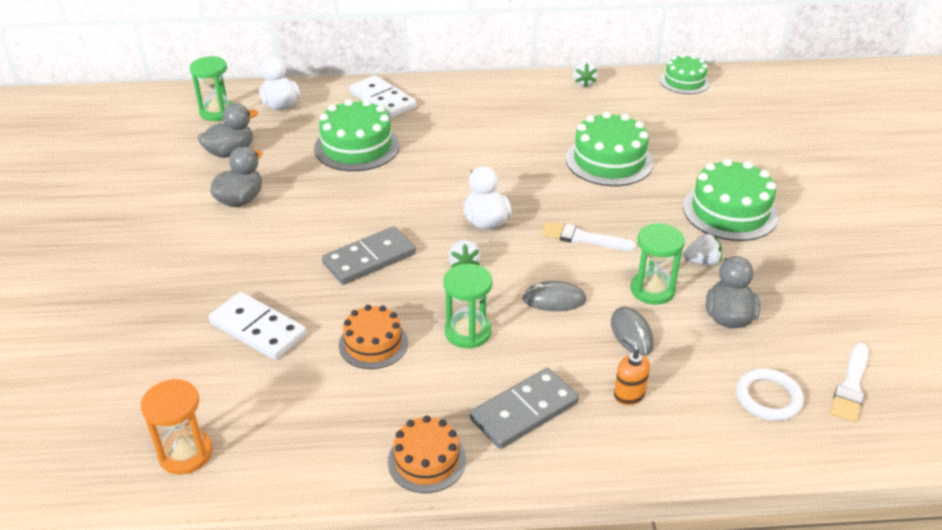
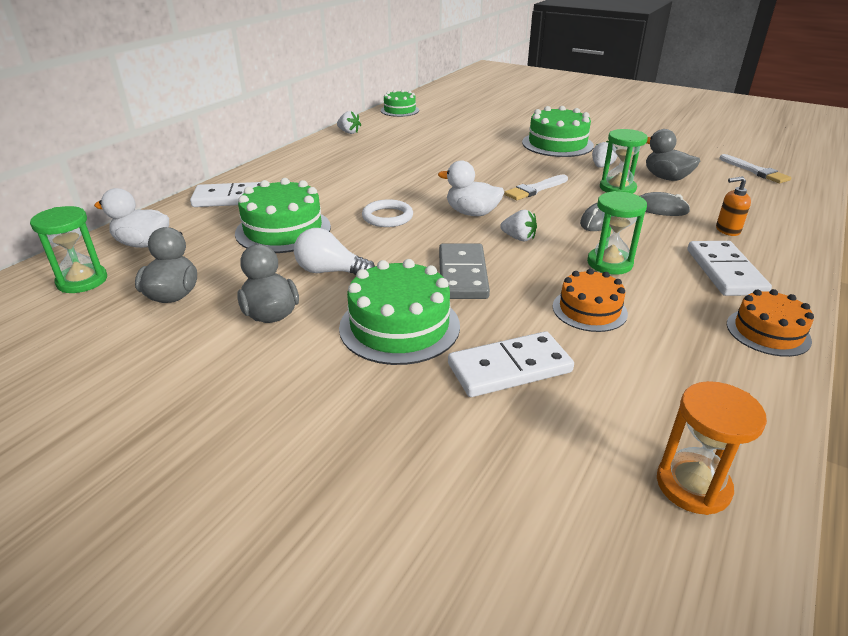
camera: 55 degrees left, 5 degrees down
(316, 196) = (330, 271): none -> white light bulb
(524, 411) = (725, 272): grey domino -> white domino
(609, 160) = (455, 154): green cake -> green cake (399, 326)
(768, 398) = (754, 193): white ring -> white ring (387, 217)

